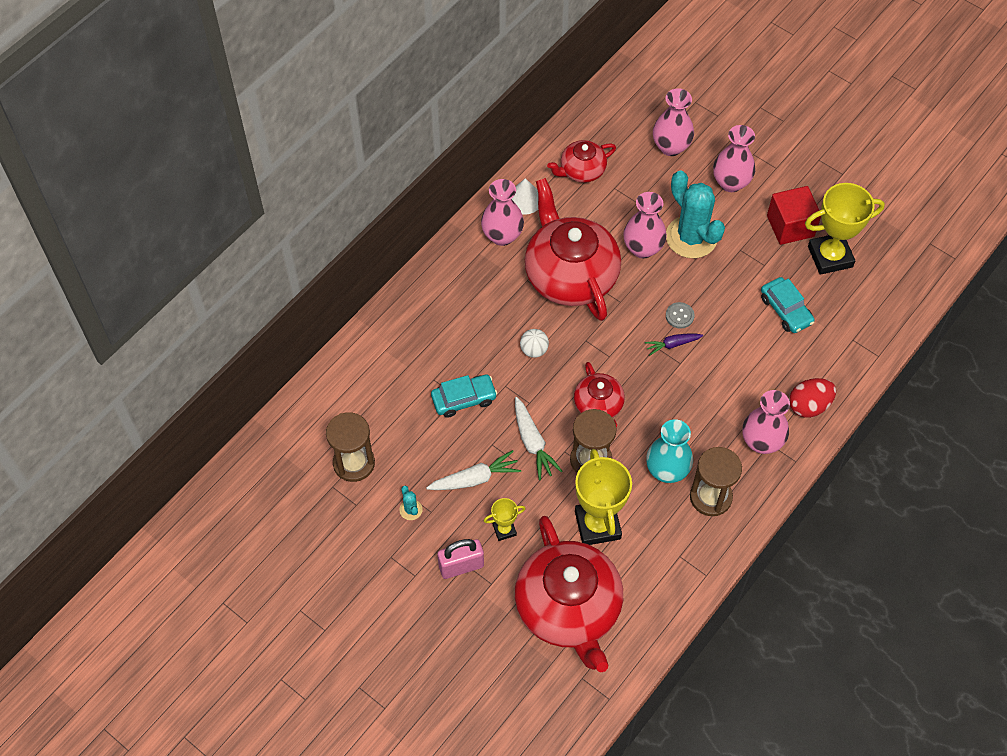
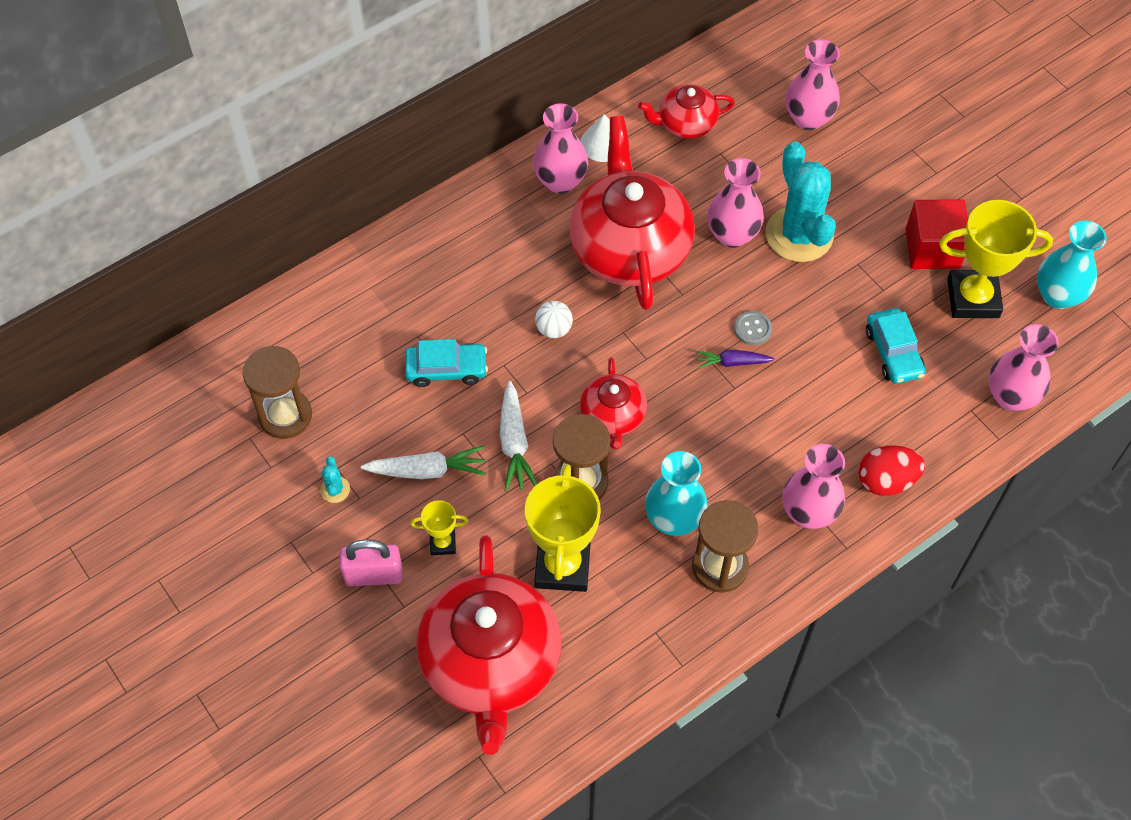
camera: 15 degrees right, 0 degrees up
(731, 183) = (871, 178): pink vase -> pink vase (1011, 396)
(889, 241) = (1057, 295): none -> turquoise vase

